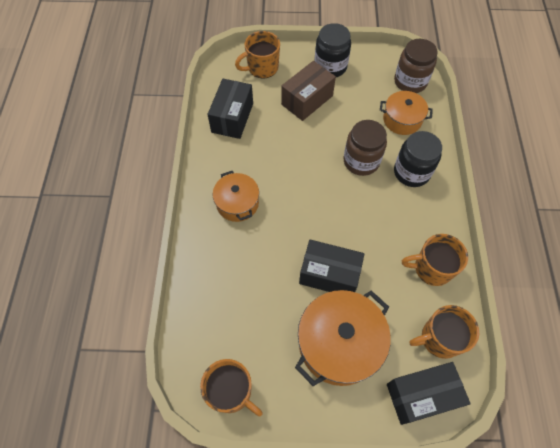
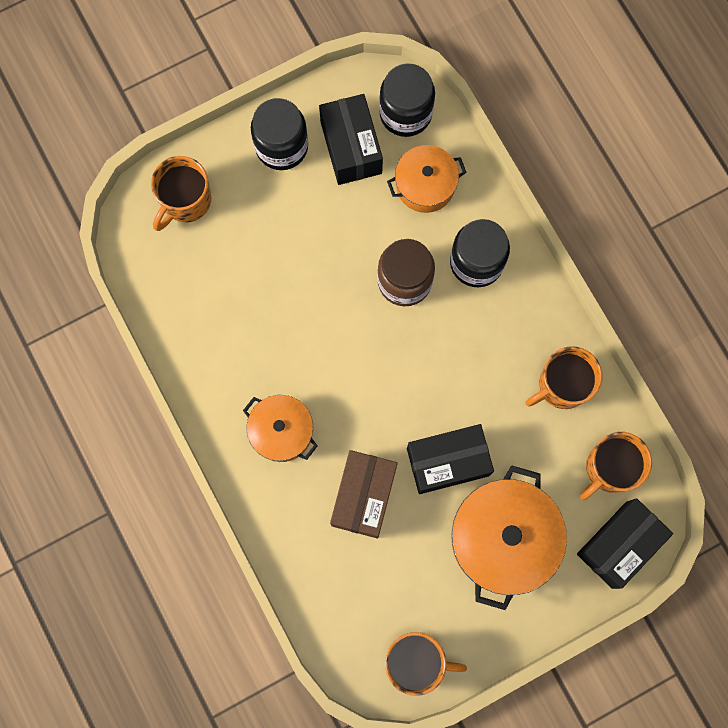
camera: 30 degrees left, 15 degrees up
(232, 118) = (195, 308): black box -> black box (351, 147)
(307, 100) = (281, 222): brown box -> brown box (364, 496)
(410, 82) = (405, 113): brown jar -> black jar

